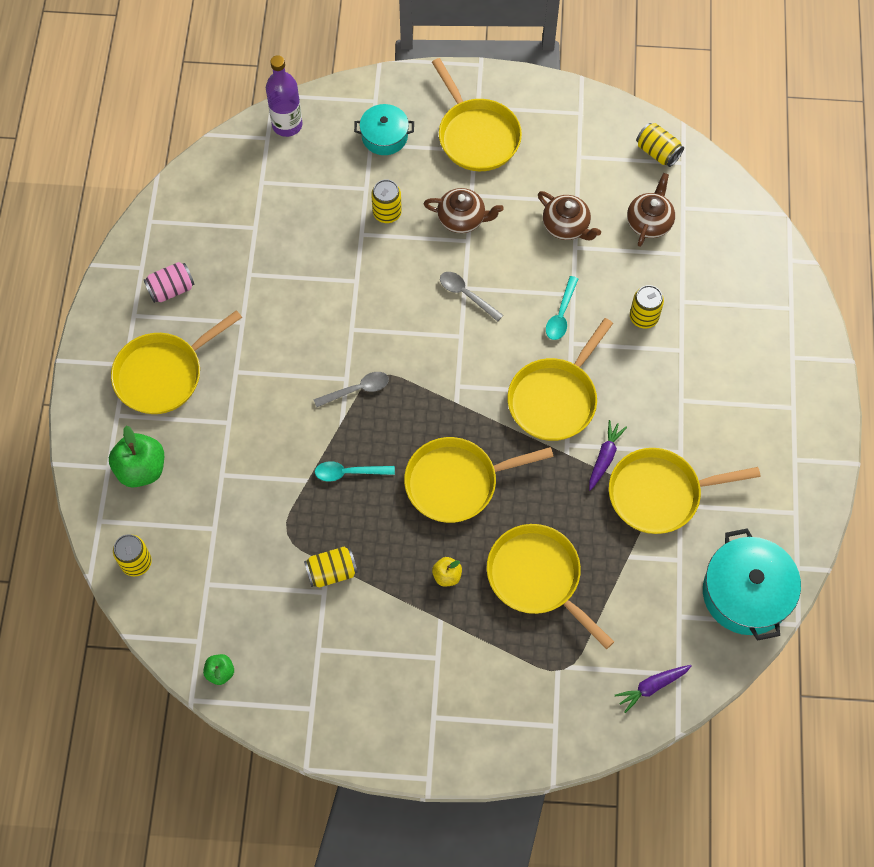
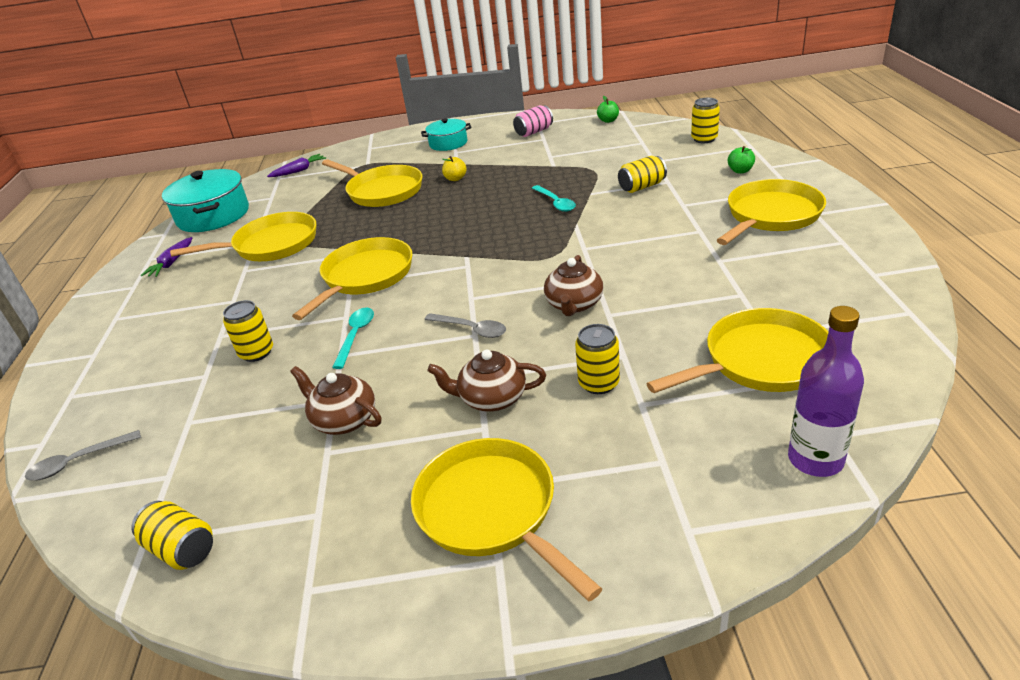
camera: 175 degrees right, 30 degrees down
(141, 469) = (740, 171): green apple -> green apple, size x0.53
(171, 289) = (821, 266): pink can -> pink can (534, 132)
(332, 572) = (548, 163): yellow can -> yellow can (642, 187)
(348, 473) = (555, 203): turquoise spoon -> turquoise spoon turned 75 degrees clockwise
(357, 390) = (569, 244): grey spoon -> grey spoon (77, 462)
(384, 136) = (645, 477): turquoise pot -> turquoise pot (448, 143)
(456, 482) = (456, 216): yellow pan -> yellow pan (760, 361)
(604, 457) = (318, 254): purple carrot -> purple carrot (171, 263)
(649, 222) = (223, 448): brown teapot -> brown teapot (574, 305)

